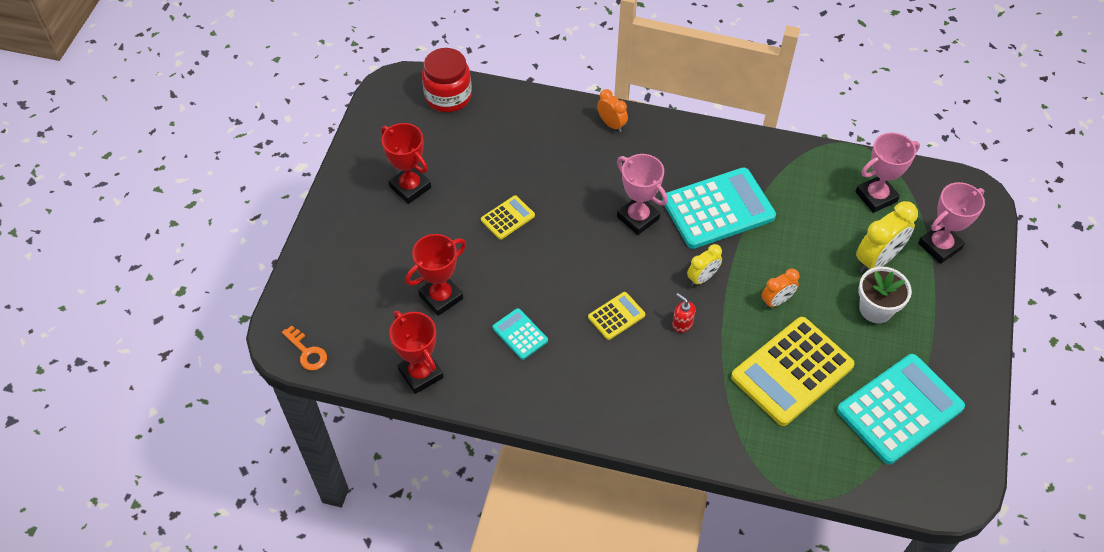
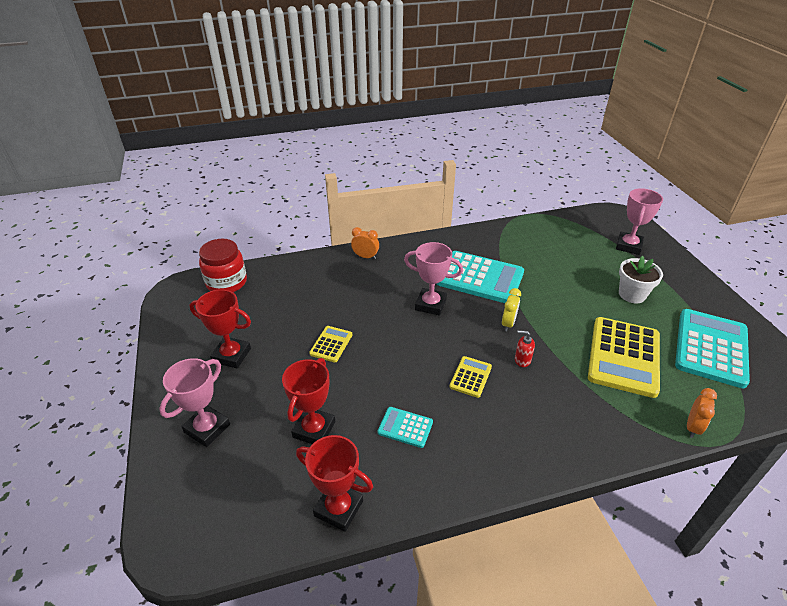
camera: 30 degrees left, 15 degrees down
(307, 352) = (204, 548): orange key -> none
(718, 209) = (480, 278): turquoise calculator -> turquoise calculator turned 75 degrees clockwise
(776, 301) = (569, 316): orange clock -> orange clock (692, 427)
(876, 197) = (567, 235): pink trophy -> pink trophy (207, 428)
(877, 259) = (603, 267): yellow clock -> none

